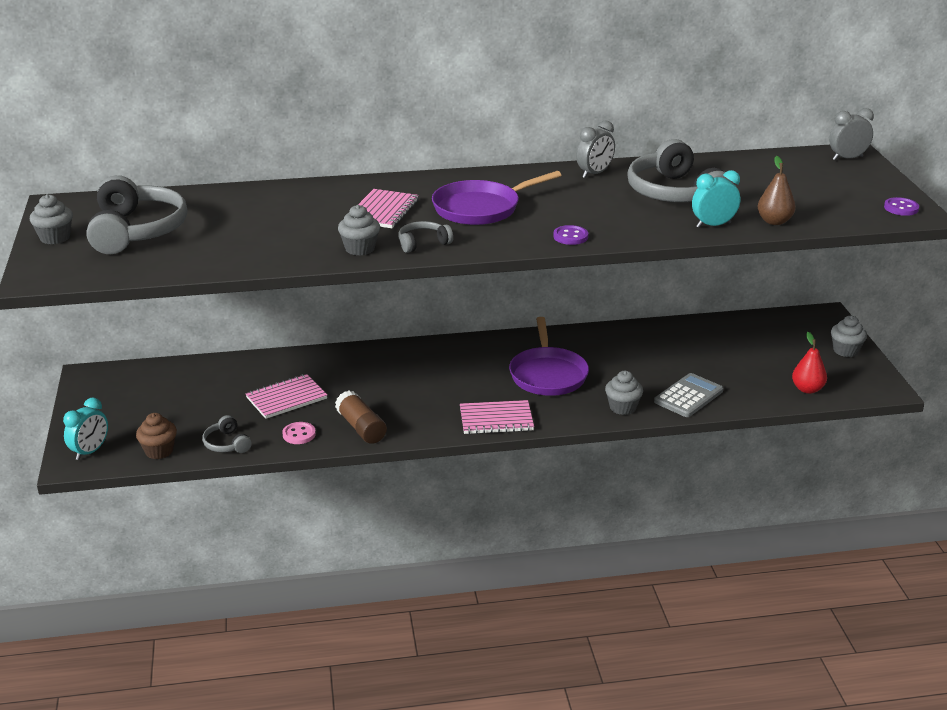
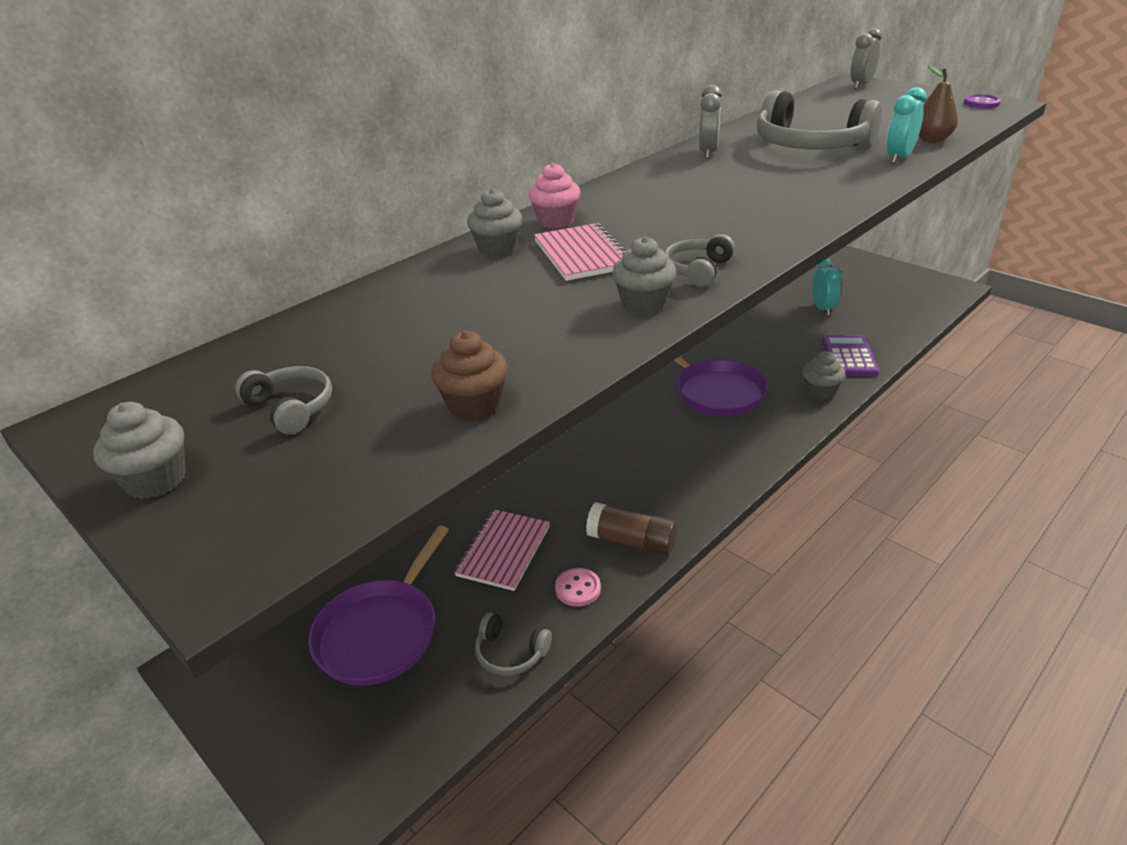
camera: 35 degrees left, 5 degrees up
(90, 451) = (335, 784): turquoise clock -> turquoise clock (822, 308)
(136, 231) = (291, 408): grey headphones -> grey headphones, size x0.47
(159, 451) = (436, 719): brown cupcake -> brown cupcake (474, 406)
(408, 186) = (556, 221): none -> pink cupcake
(480, 208) = (676, 215): purple pan -> purple pan (380, 633)
(496, 419) = (741, 459): pink notebook -> none
(570, 237) = (816, 209): purple button -> none
(688, 396) = (849, 357): grey calculator -> purple calculator
(807, 389) = (913, 311): red pear -> none
(845, 350) = (884, 271): grey cupcake -> grey cupcake (497, 249)

